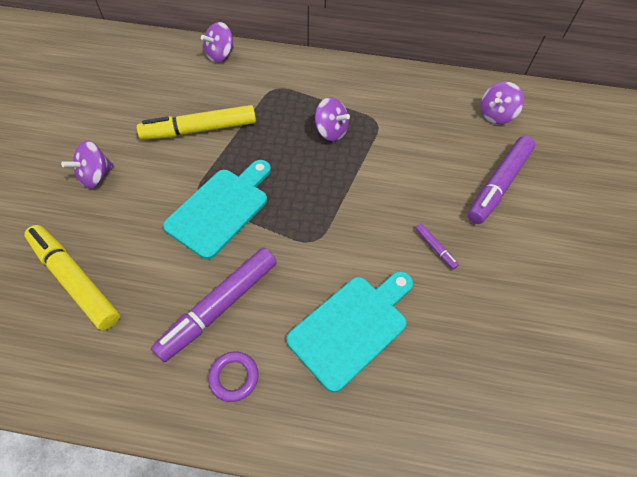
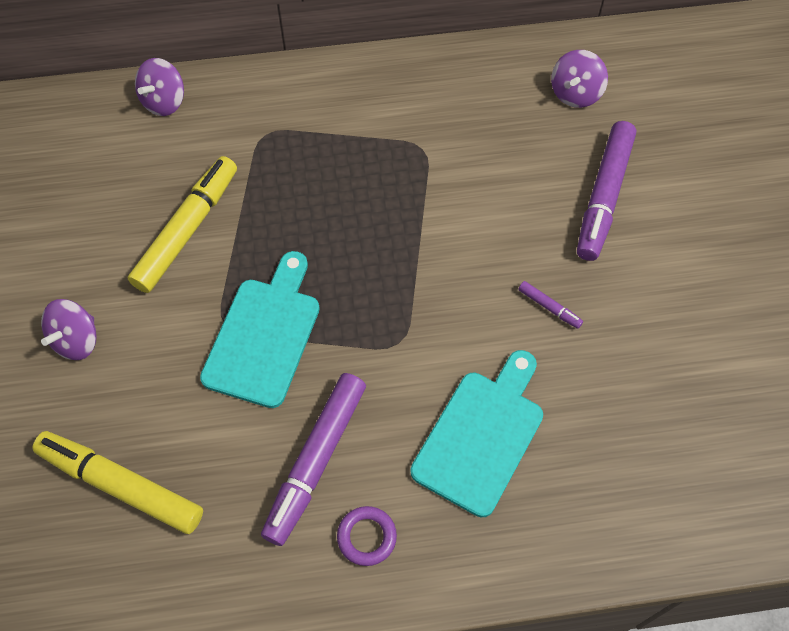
camera: 15 degrees left, 5 degrees up
(200, 130) = (187, 230): yellow marker -> yellow marker turned 150 degrees clockwise
(331, 131) = (366, 181): purple spinning top -> none

